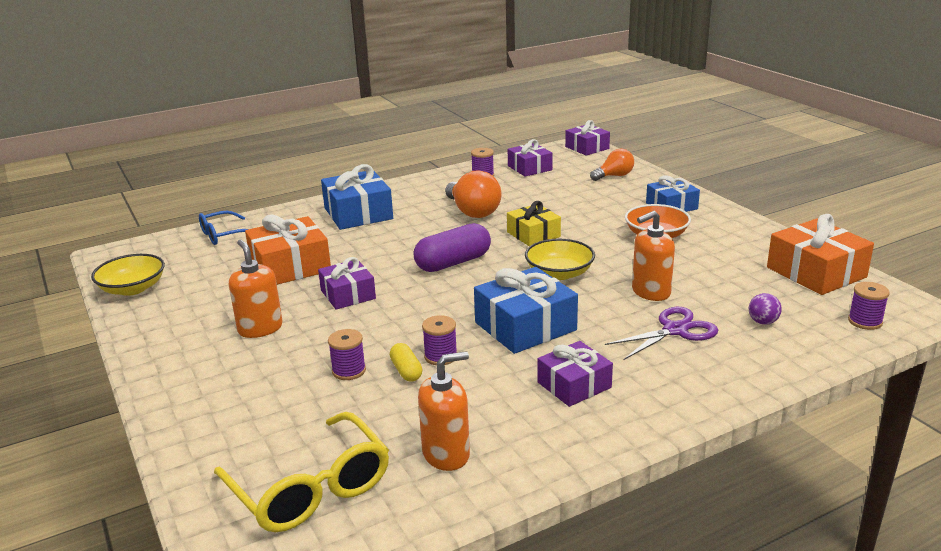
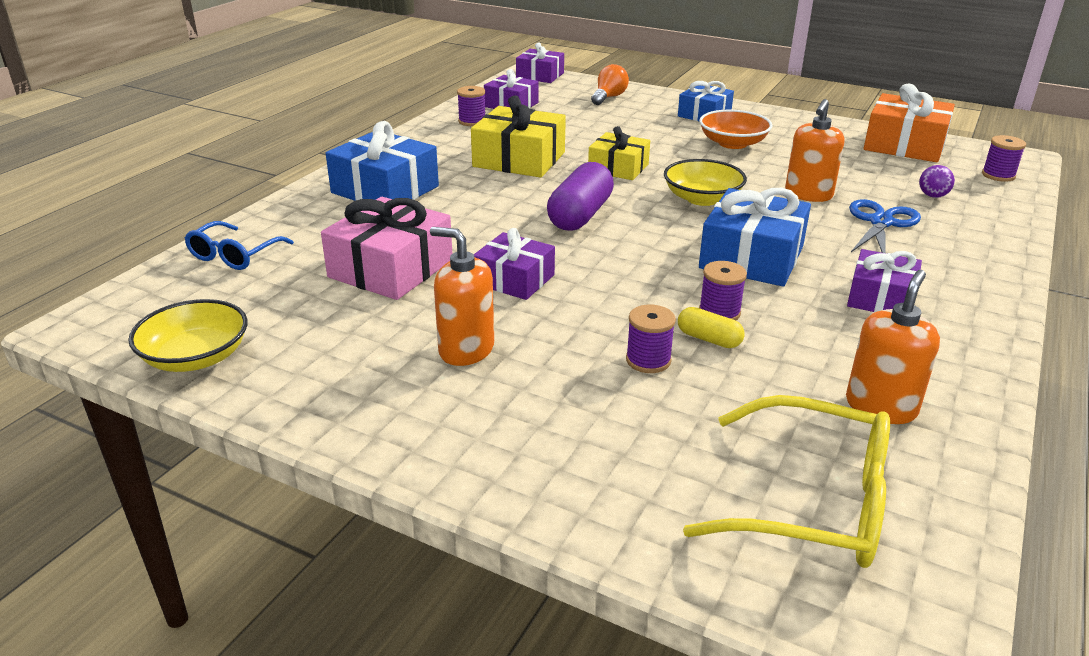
camera: 35 degrees left, 5 degrees up
(290, 266) = (391, 268): orange gift -> pink gift
(473, 212) = (519, 159): orange light bulb -> yellow gift
(675, 330) = (881, 222): purple scissors -> blue scissors

